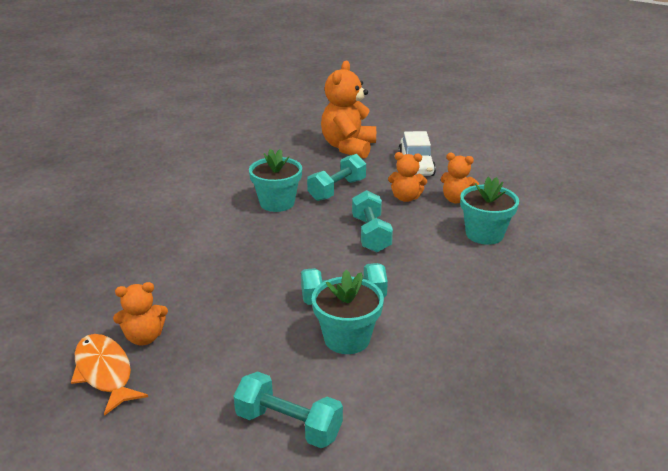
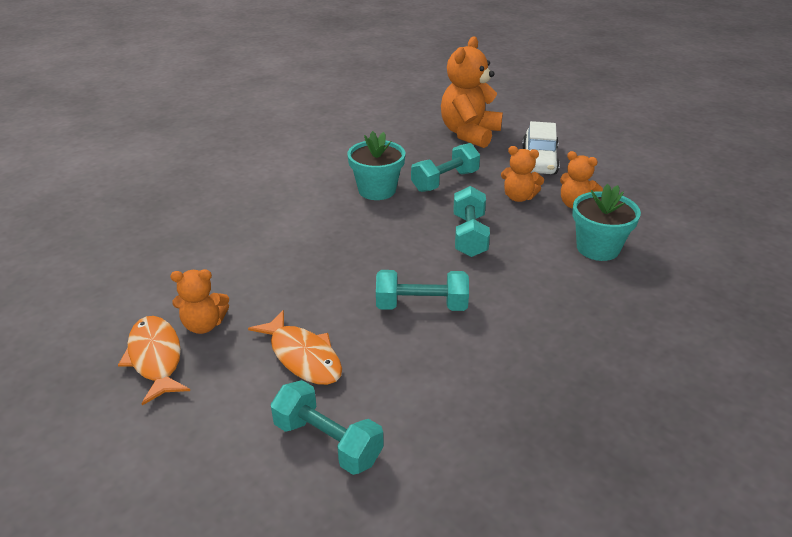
camera: 10 degrees right, 5 degrees up
(246, 354) = (303, 356): none -> orange fish
(347, 338) = (414, 352): turquoise flower pot -> none

